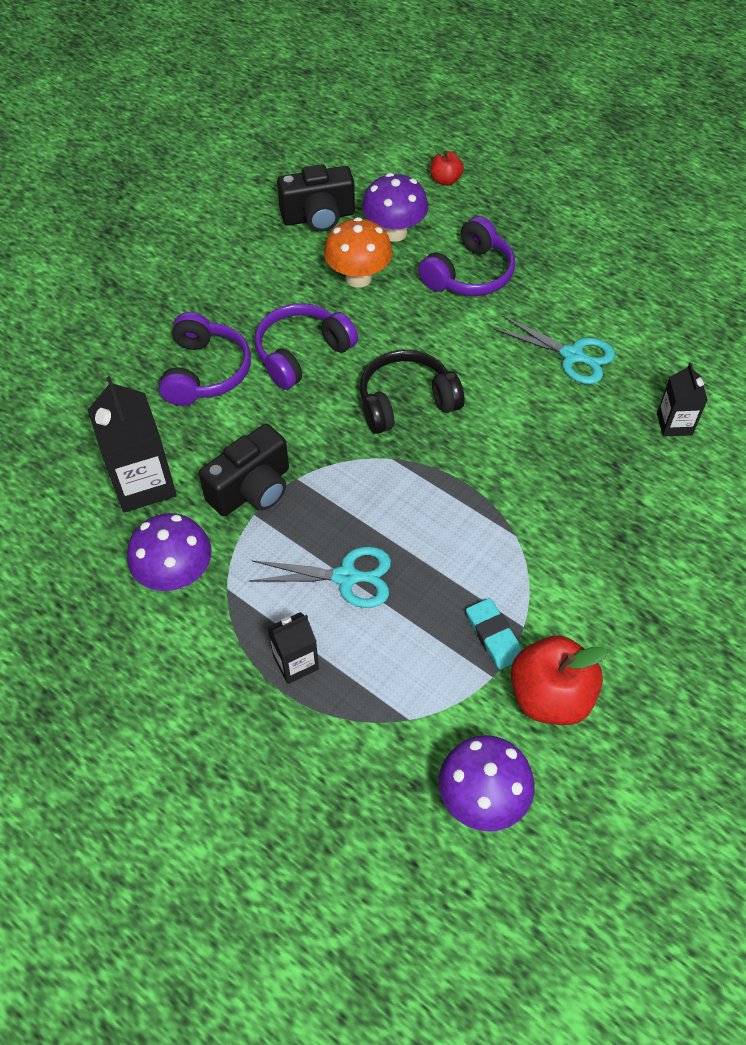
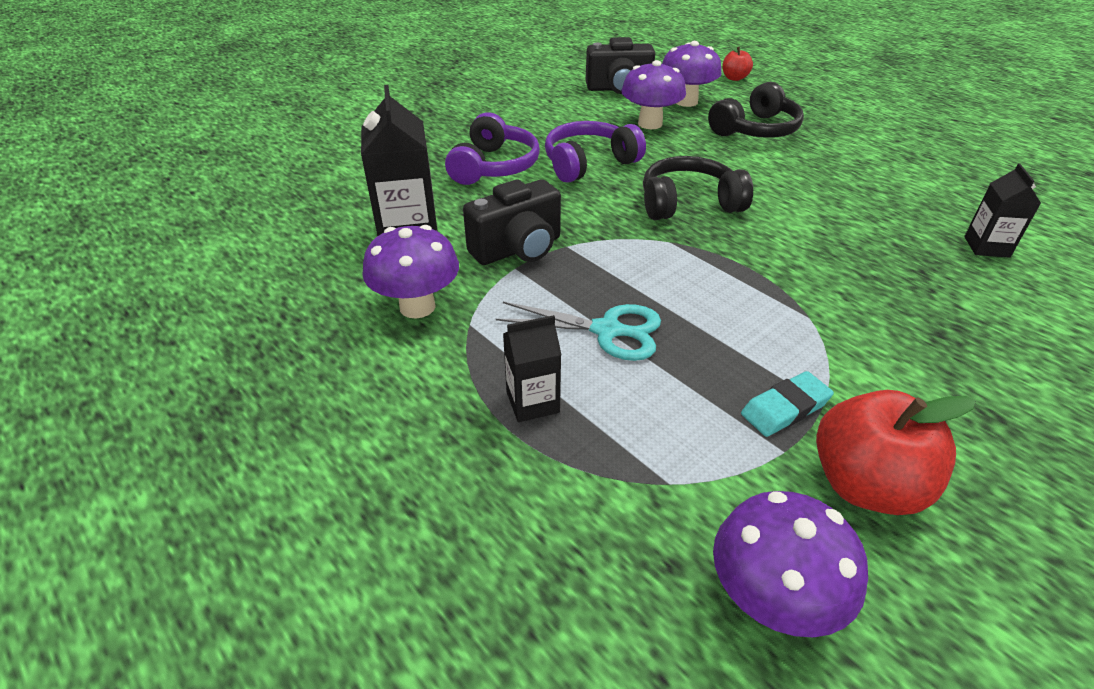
camera: 10 degrees right, 15 degrees down
(358, 278) = (650, 124): orange mushroom -> purple mushroom
(469, 274) = (755, 130): purple headphones -> black headphones
(494, 636) = (785, 408): turquoise eraser -> turquoise eraser turned 75 degrees clockwise
(572, 355) = (863, 188): turquoise scissors -> none

